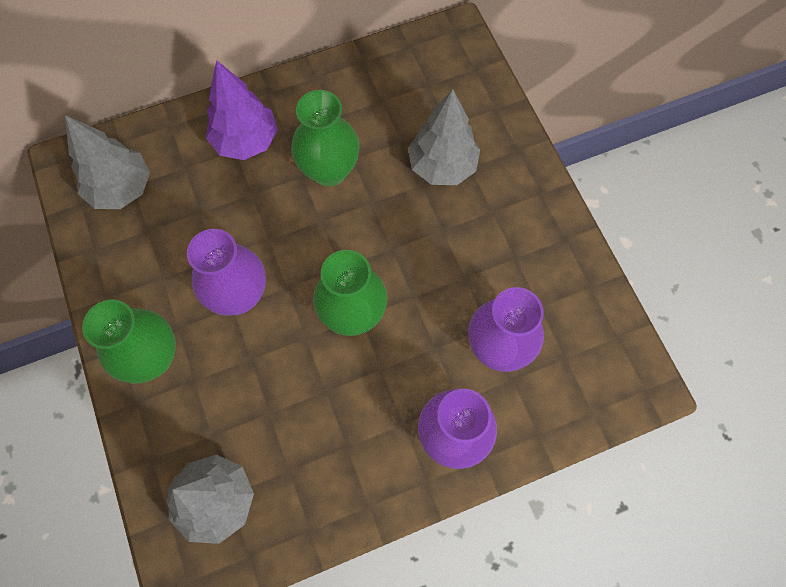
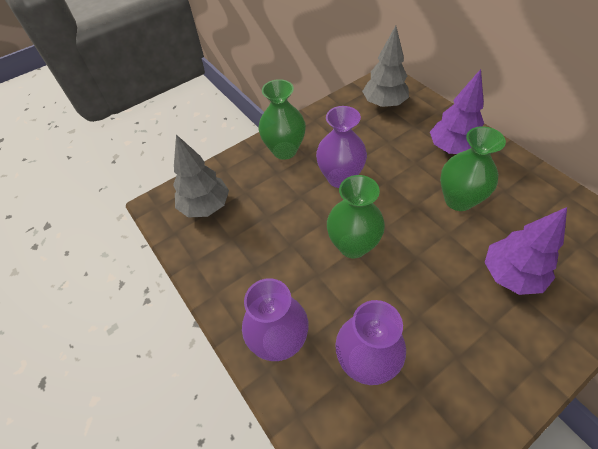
camera: 80 degrees right, 15 degrees down
(442, 166) = (511, 275): grey tree -> purple tree

